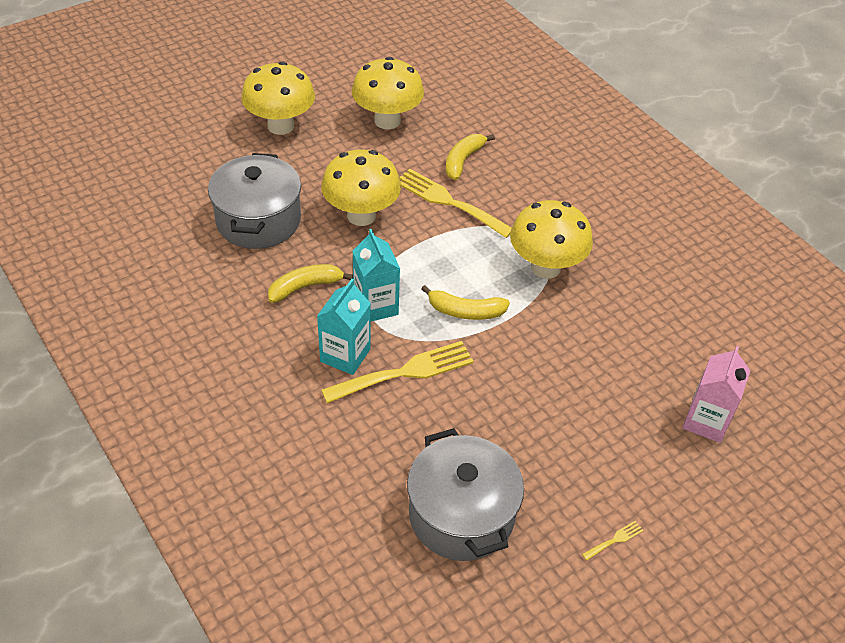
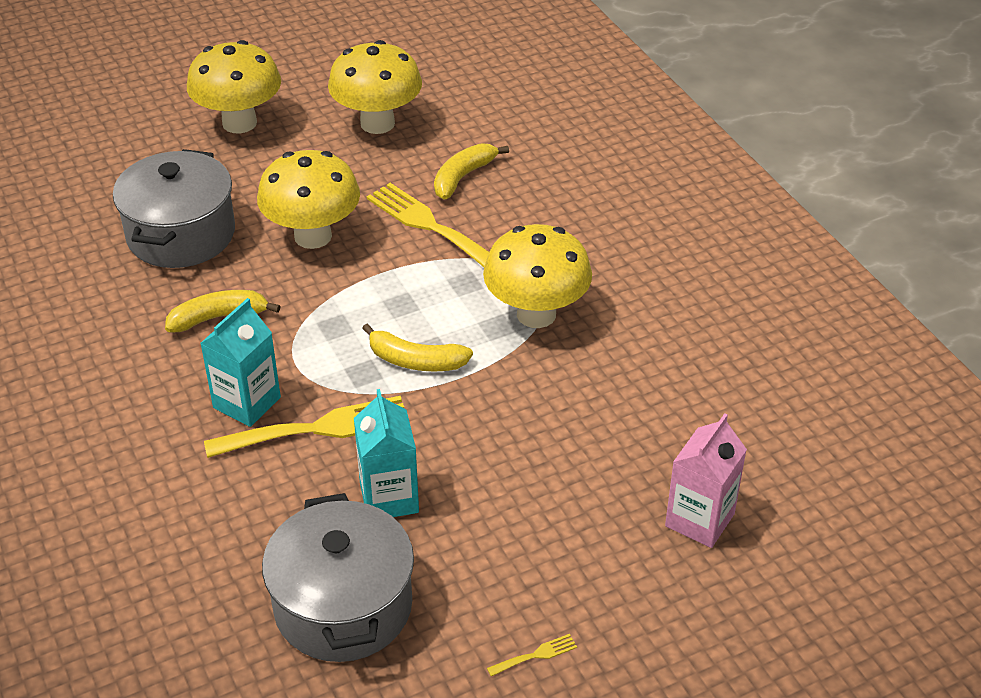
camera: 10 degrees right, 5 degrees down
(375, 306) = (301, 346): turquoise carton -> turquoise carton (389, 497)

